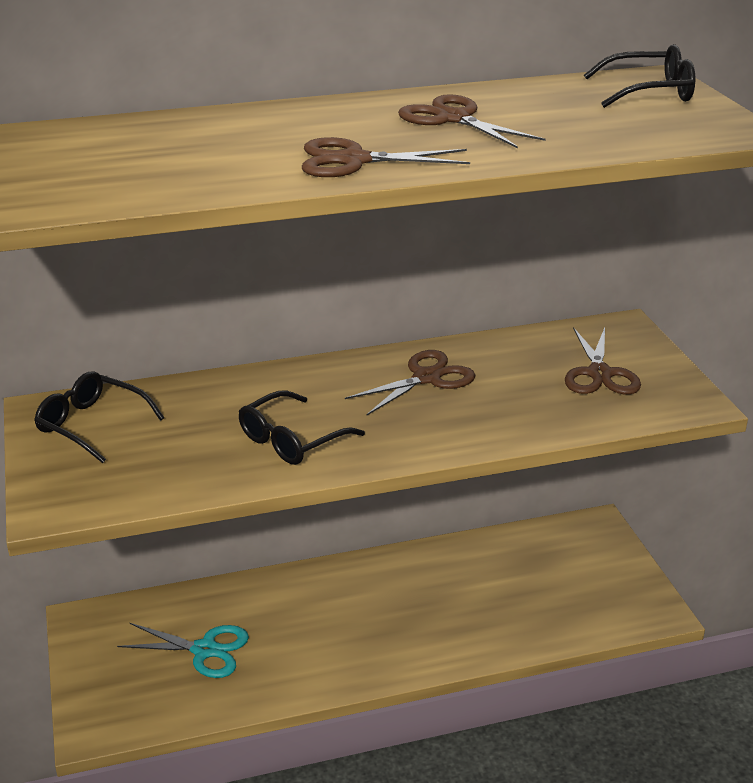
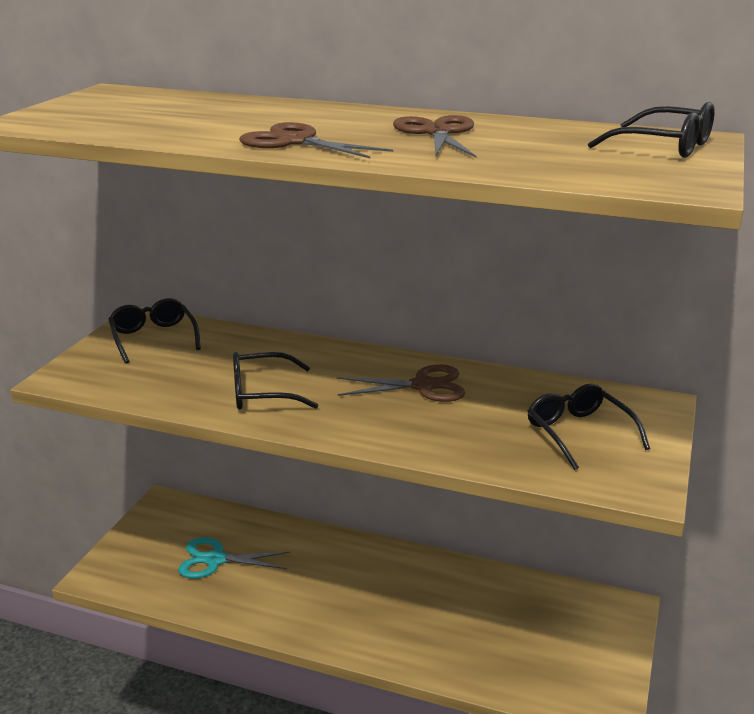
camera: 35 degrees right, 5 degrees down
(204, 650) = (215, 560): turquoise scissors -> turquoise scissors turned 135 degrees clockwise
(599, 374) = (579, 433): brown scissors -> black glasses

